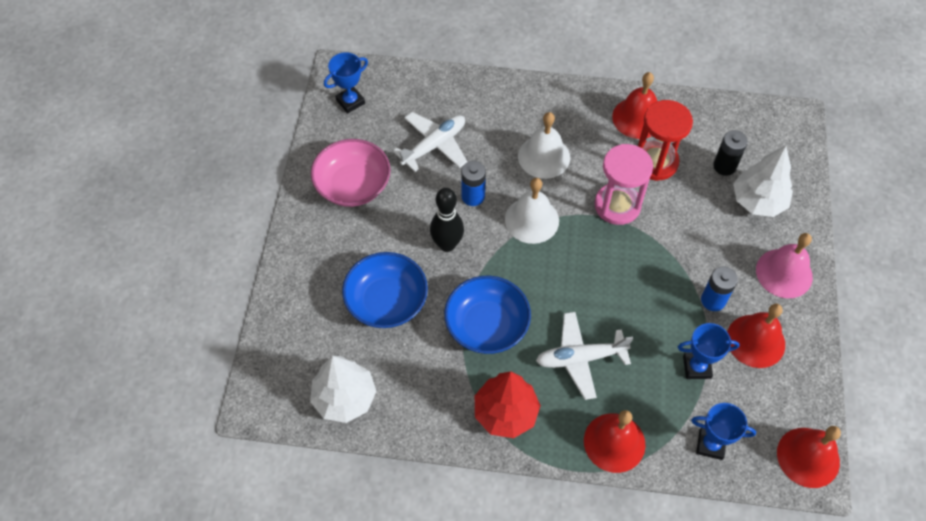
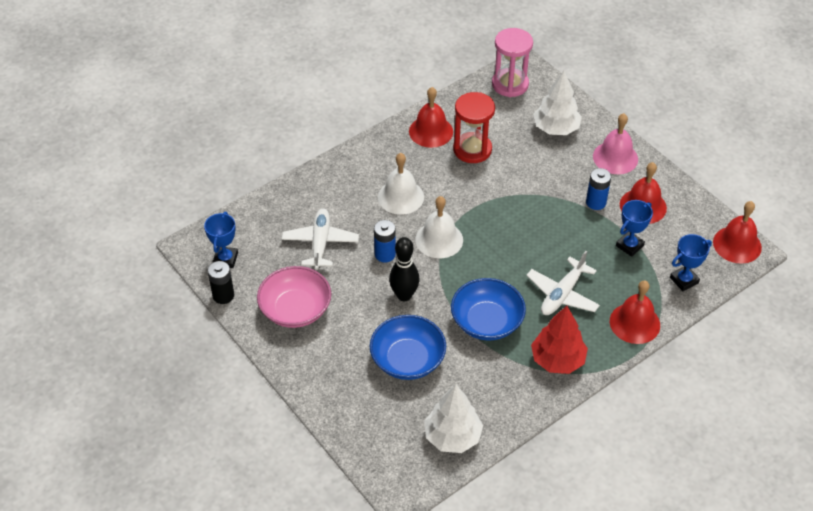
camera: 45 degrees left, 10 degrees down
(617, 205) = (480, 191): pink hourglass -> pink hourglass (510, 84)
(724, 166) = (514, 122): black battery -> black battery (223, 295)

